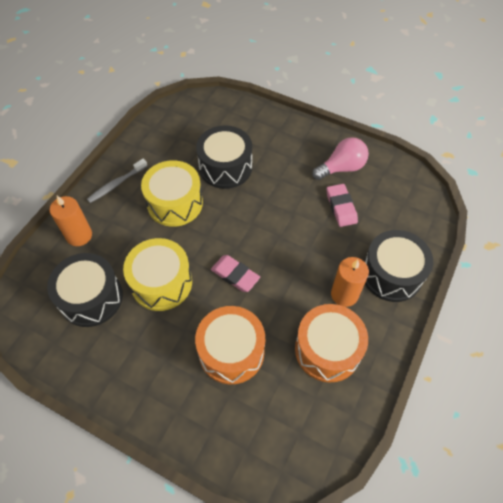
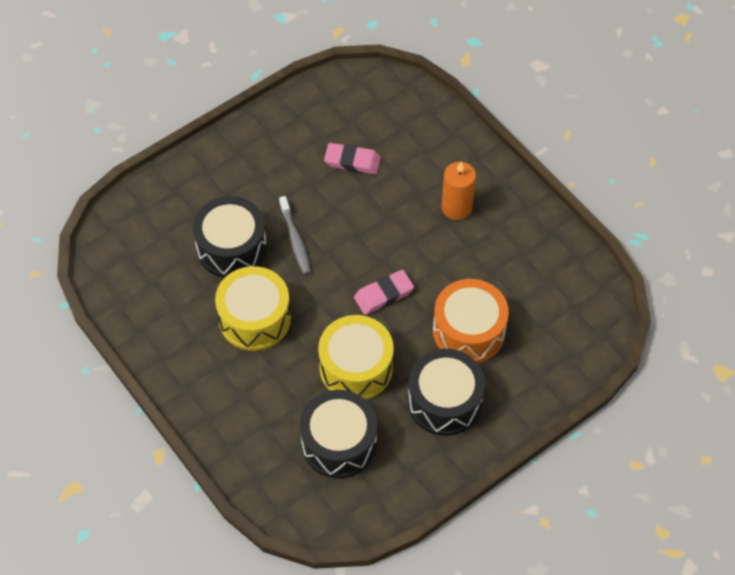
camera: 65 degrees left, 0 degrees up
(79, 235) = (245, 433): orange candle -> none
(116, 184) = (189, 371): grey toothbrush -> grey toothbrush (295, 240)
(327, 349) = (507, 249): orange drum -> none
(341, 168) = (300, 136): pink light bulb -> none
(391, 274) = (455, 157): black drum -> black drum (444, 401)

